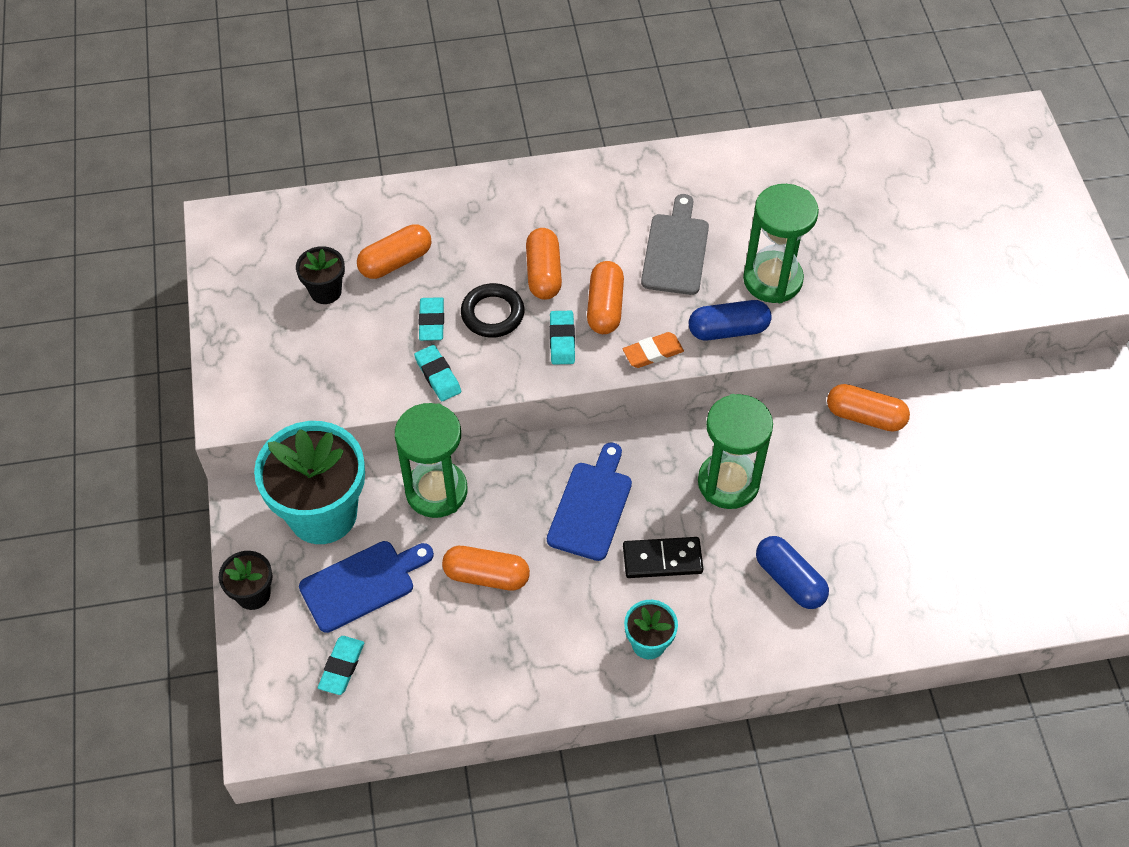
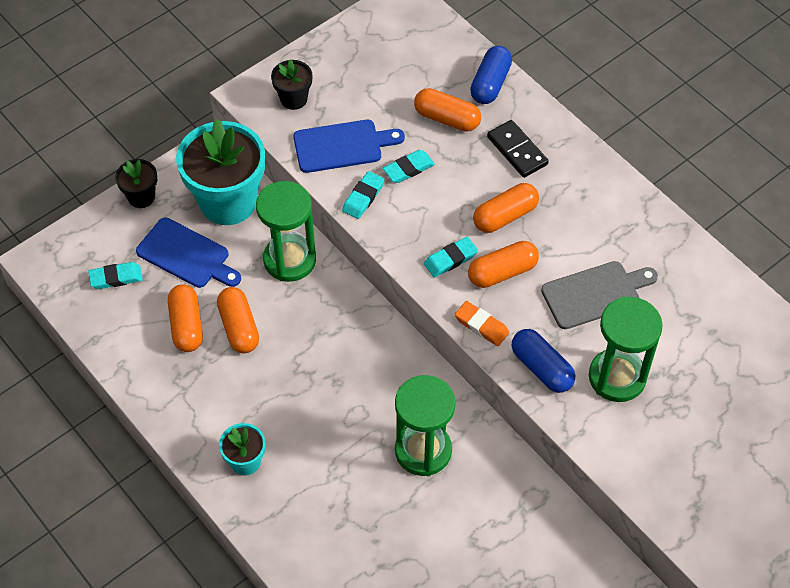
camera: 60 degrees right, 0 degrees up
(325, 291) = (389, 92): black flower pot -> black flower pot (293, 99)
(492, 314) = (443, 203): black ring -> none
(591, 506) = (340, 366): blue cutting board -> blue cutting board (342, 146)
(662, 559) = (323, 436): black domino -> black domino (517, 150)
(789, 580) = (360, 536): blue capsule -> blue capsule (490, 84)
(865, 416) = (556, 525): orange capsule -> orange capsule (186, 325)

